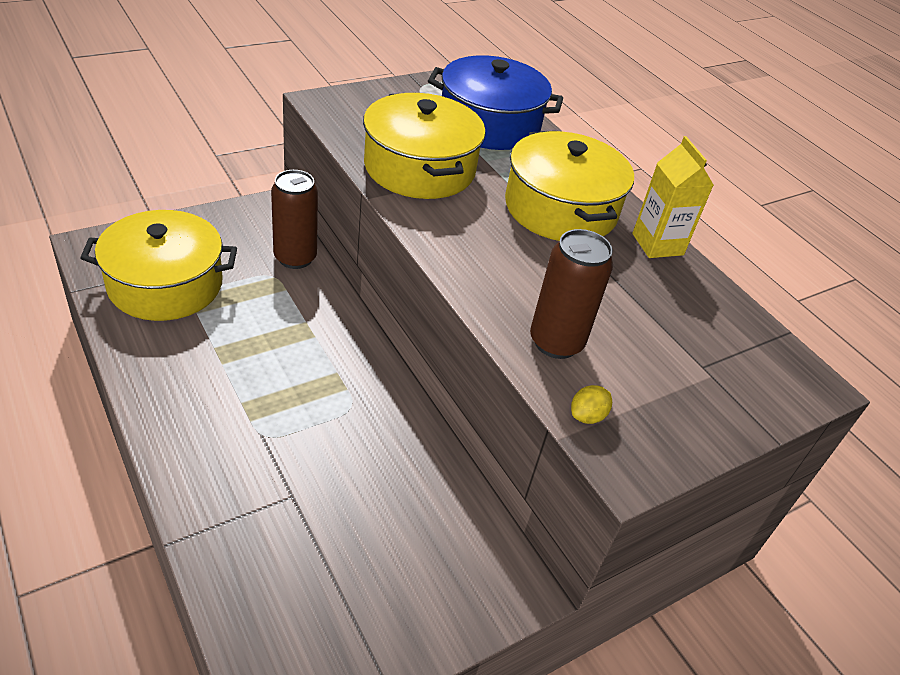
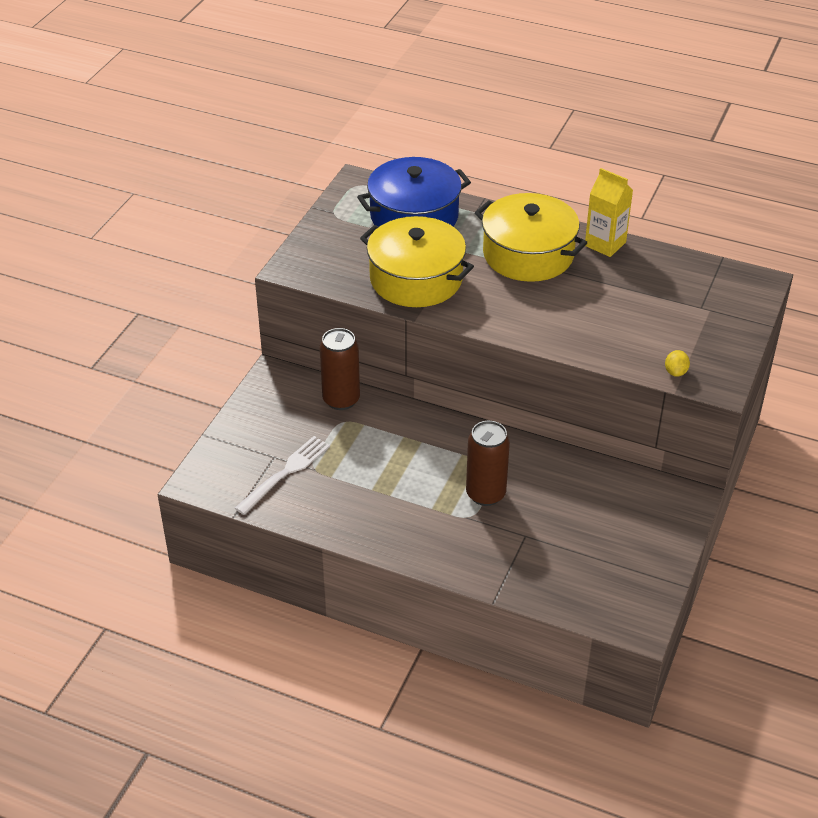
camera: 30 degrees left, 0 degrees up
(165, 284) = (285, 472): yellow pot -> white fork
(556, 342) = (619, 342): brown can -> brown can (485, 494)

